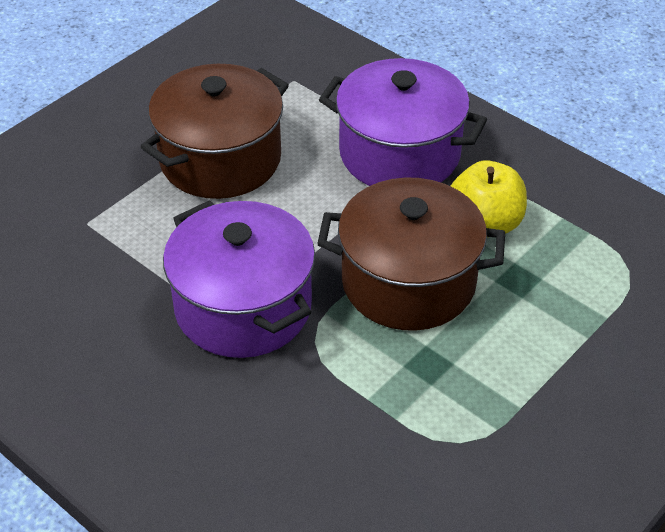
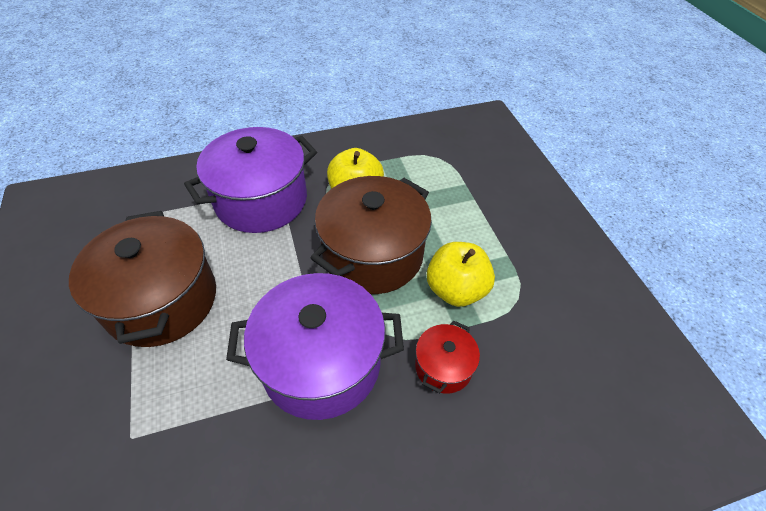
camera: 60 degrees left, 5 degrees up
(312, 407) = (443, 367): none -> red pot
(423, 377) = (456, 290): none -> yellow apple

